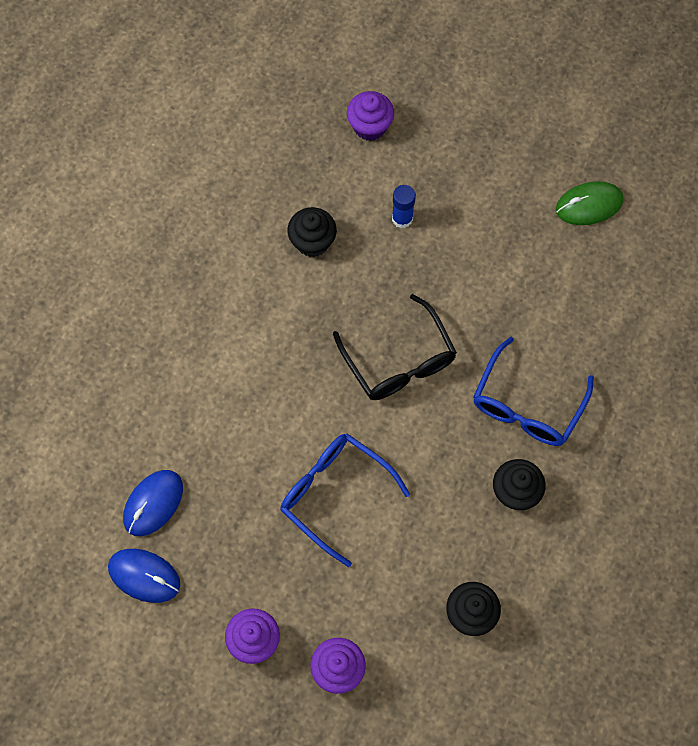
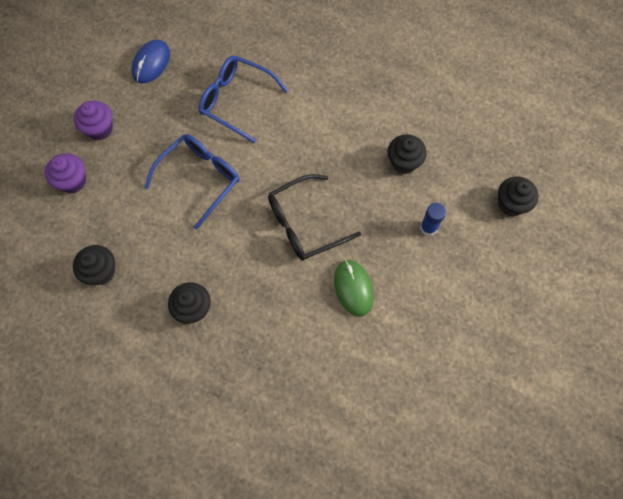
camera: 90 degrees right, 0 degrees up
(153, 503) = (201, 66): blue mouse -> none
(370, 126) = (511, 204): purple cupcake -> black cupcake
(527, 405) = (266, 321): blue glasses -> blue glasses (236, 101)
(589, 205) = (452, 383): green mouse -> green mouse (353, 288)

